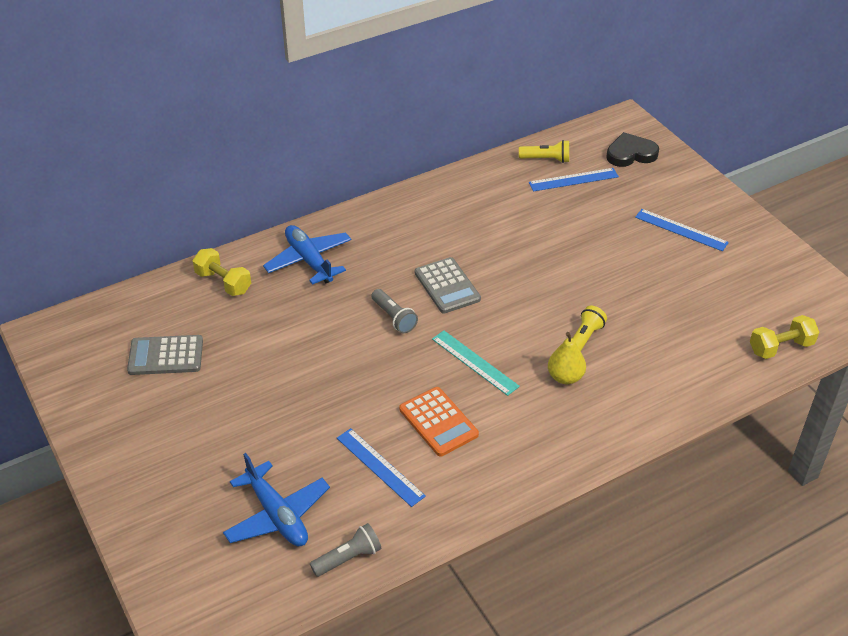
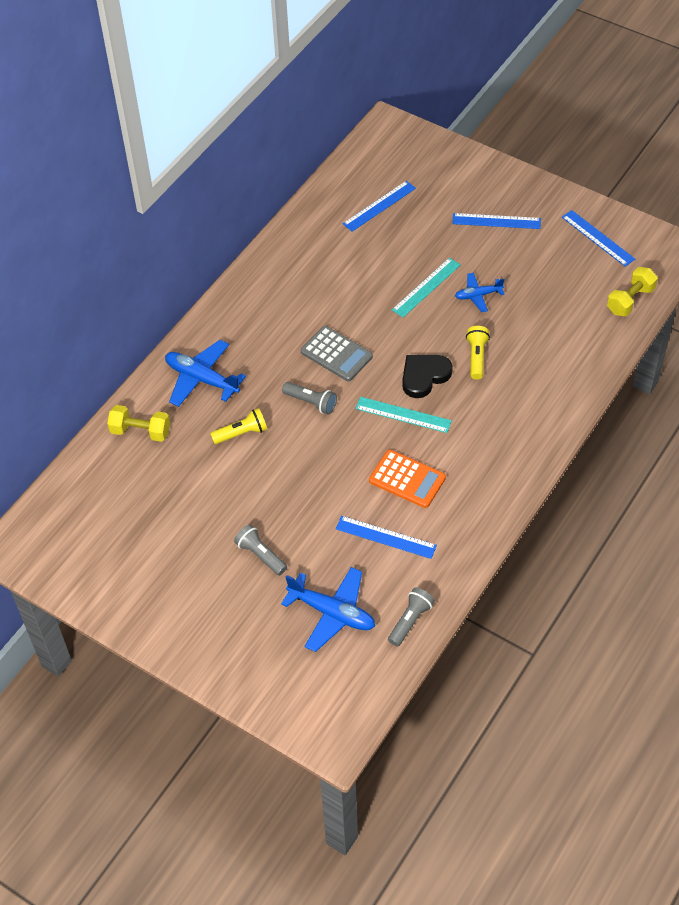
camera: 25 degrees left, 10 degrees up
(166, 356) = (140, 521): grey calculator -> none
(249, 431) = (260, 555): none -> grey flashlight
(546, 159) = (343, 194): yellow flashlight -> yellow flashlight (241, 433)
(565, 377) = (482, 397): yellow pear -> none
(573, 261) = (426, 287): none -> turquoise ruler
(620, 286) = (478, 295): none -> blue plane
(630, 154) = (412, 160): black heart -> black heart (424, 376)
(779, 279) = (597, 238): none -> blue ruler

